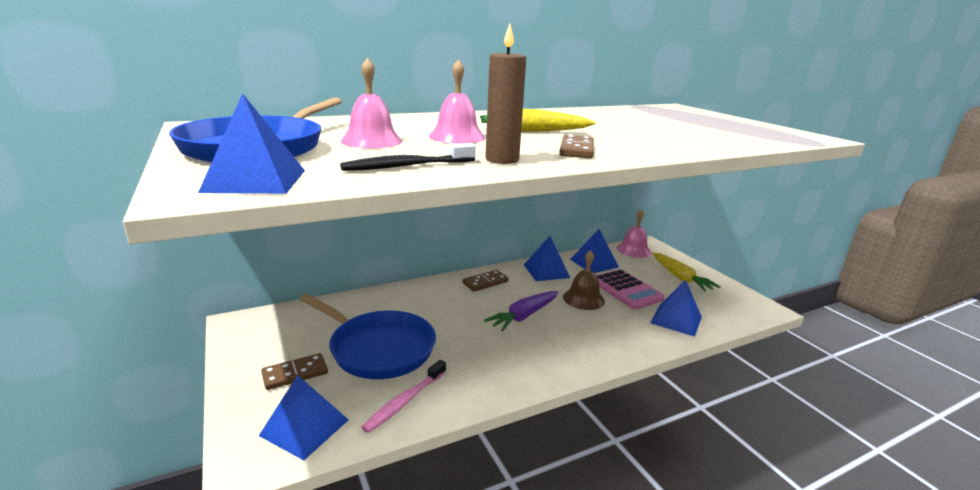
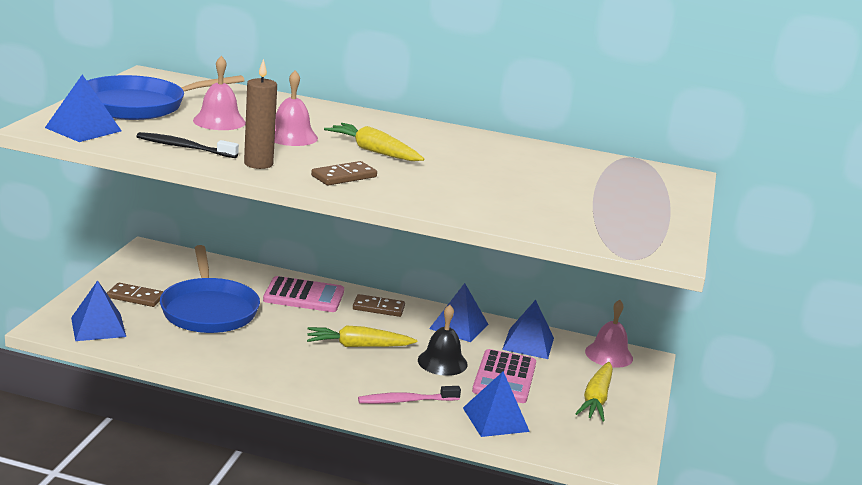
camera: 40 degrees right, 0 degrees up
(405, 401) = (173, 346): pink toothbrush -> pink toothbrush (407, 401)
(426, 299) = (304, 296): none -> pink calculator
(524, 316) = (358, 346): purple carrot -> yellow carrot
(583, 299) = (442, 362): brown bell -> black bell

